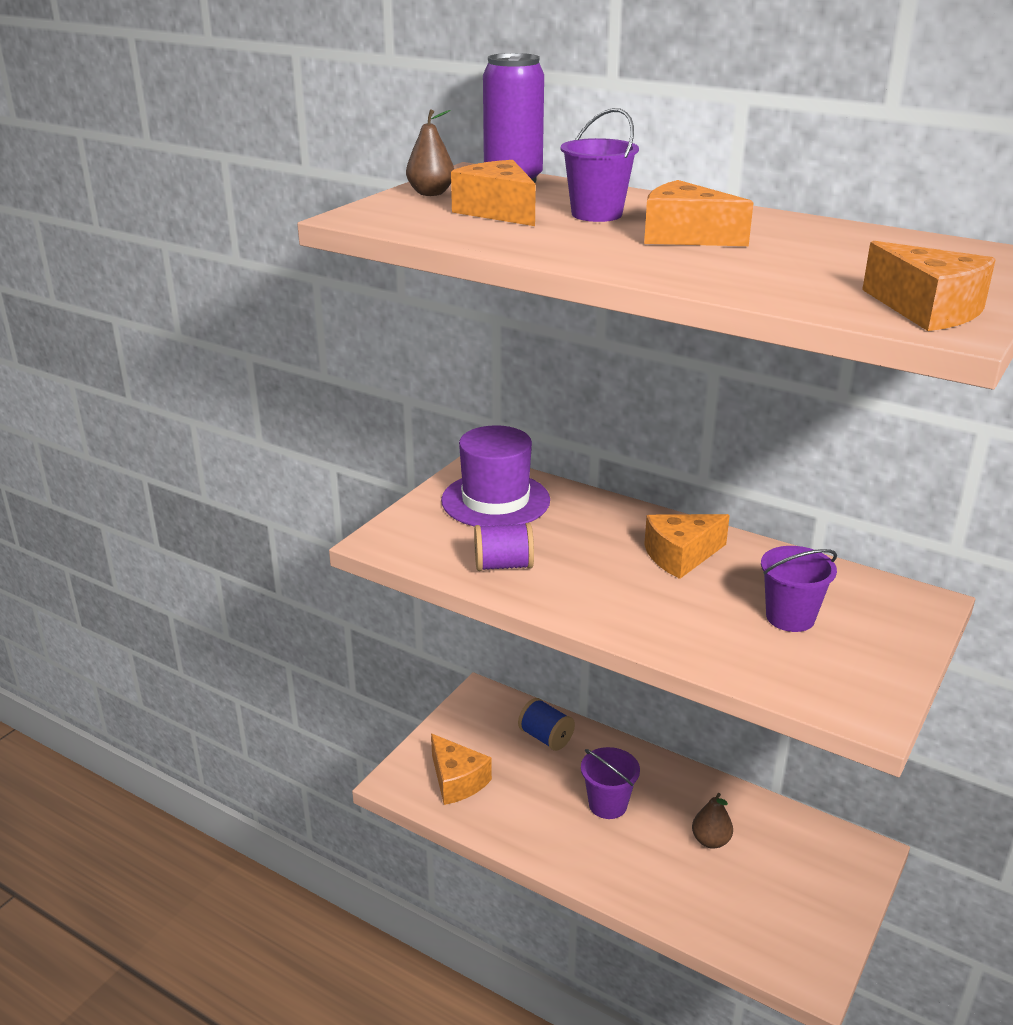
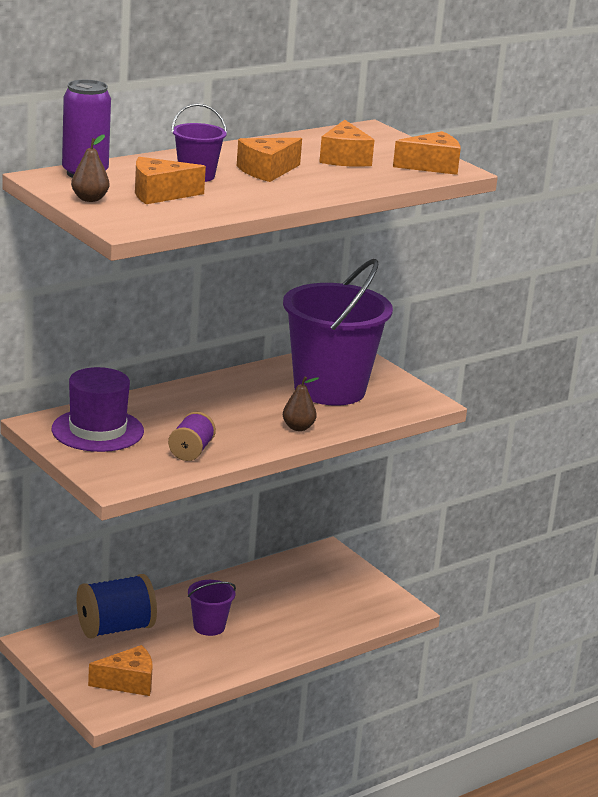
camera: 70 degrees left, 5 degrees down
(545, 737) = (115, 628): blue spool -> blue spool, size x1.68
(681, 556) = (235, 396): orange cheese -> orange cheese (344, 158)
(710, 841) = (275, 600): brown pear -> brown pear (298, 428)
(790, 617) = (329, 389): purple bucket -> purple bucket, size x2.23

